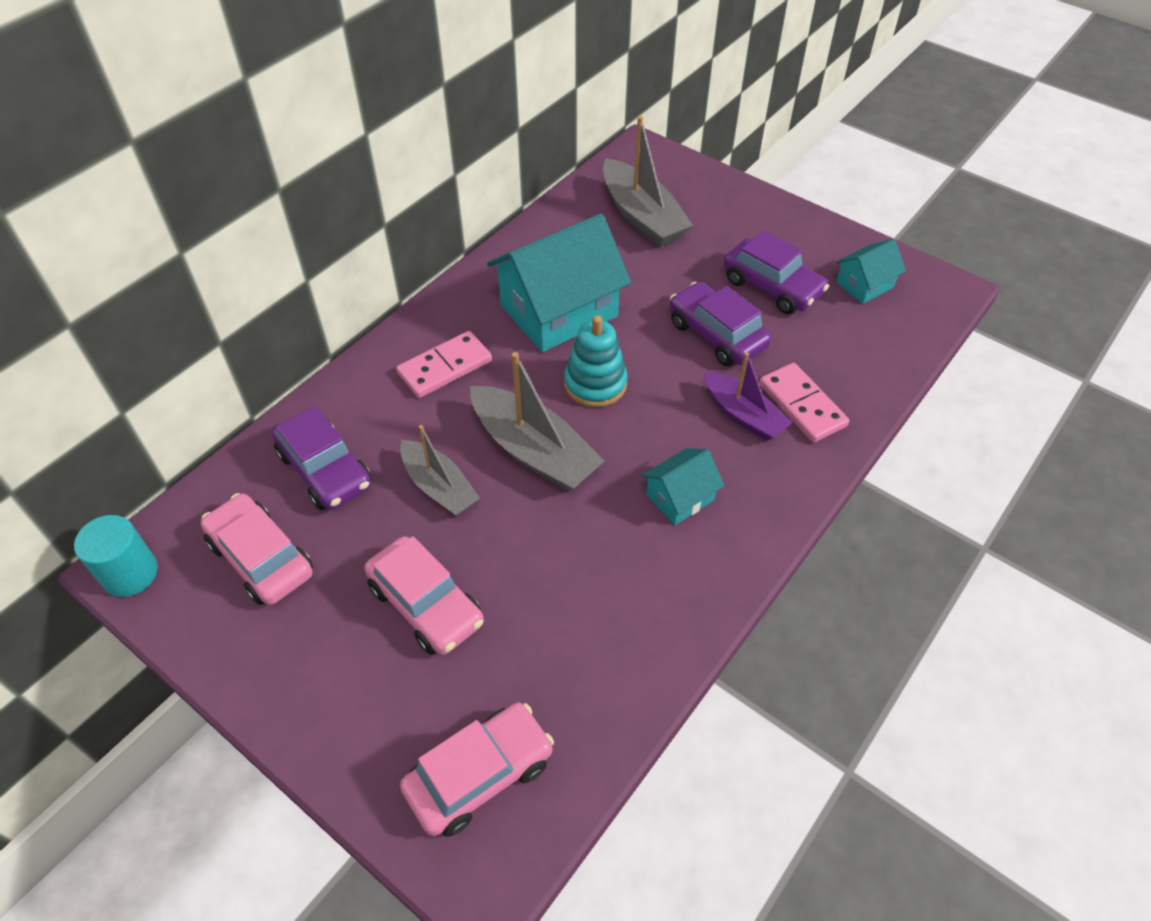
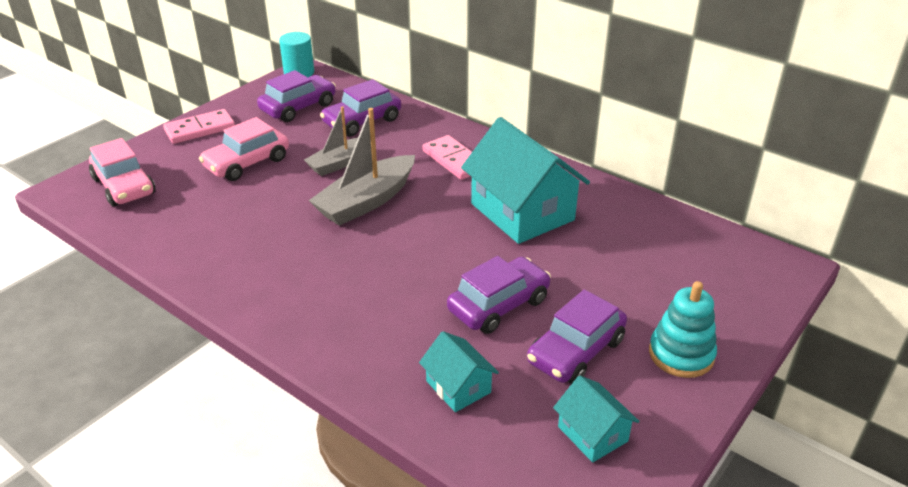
camera: 90 degrees right, 15 degrees down
(261, 558) = (298, 107): pink car -> purple car
(595, 384) = (435, 231): turquoise stacking toy -> turquoise stacking toy (681, 354)
(642, 217) = (668, 262): grey boat -> none
(680, 497) = (308, 273): turquoise house -> turquoise house (458, 387)
(743, 415) = (393, 316): purple boat -> none
(802, 405) = (403, 357): pink domino -> pink domino (200, 129)

